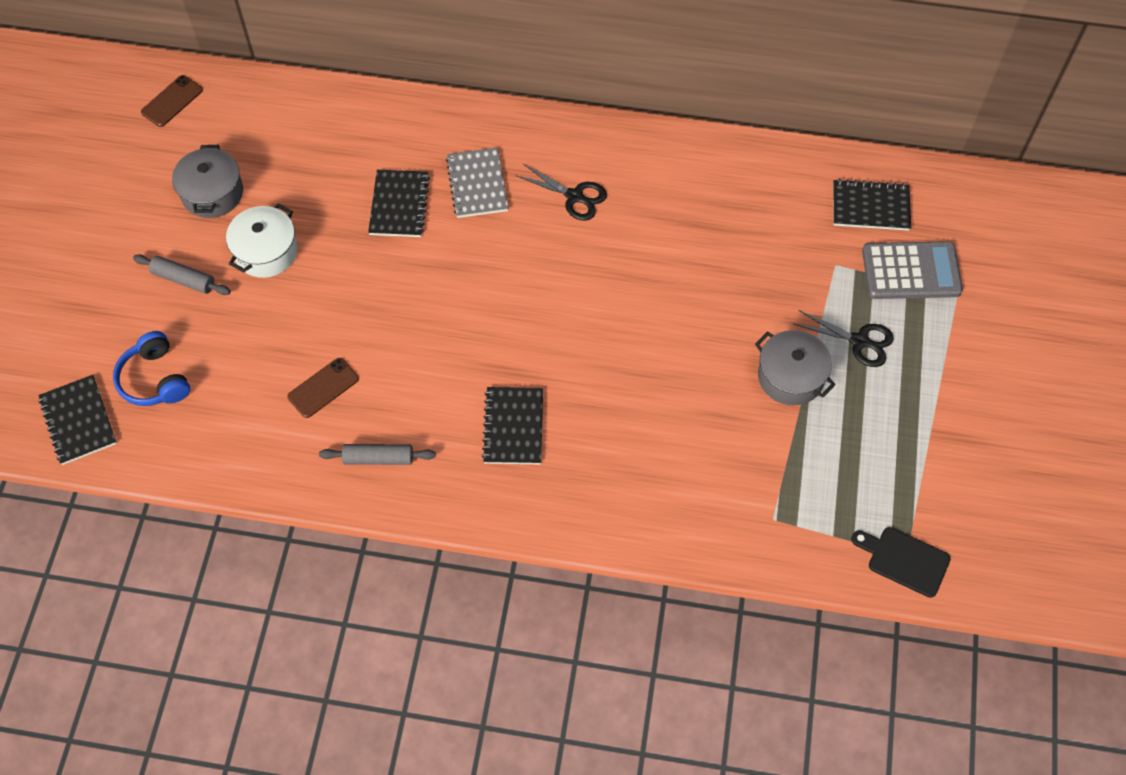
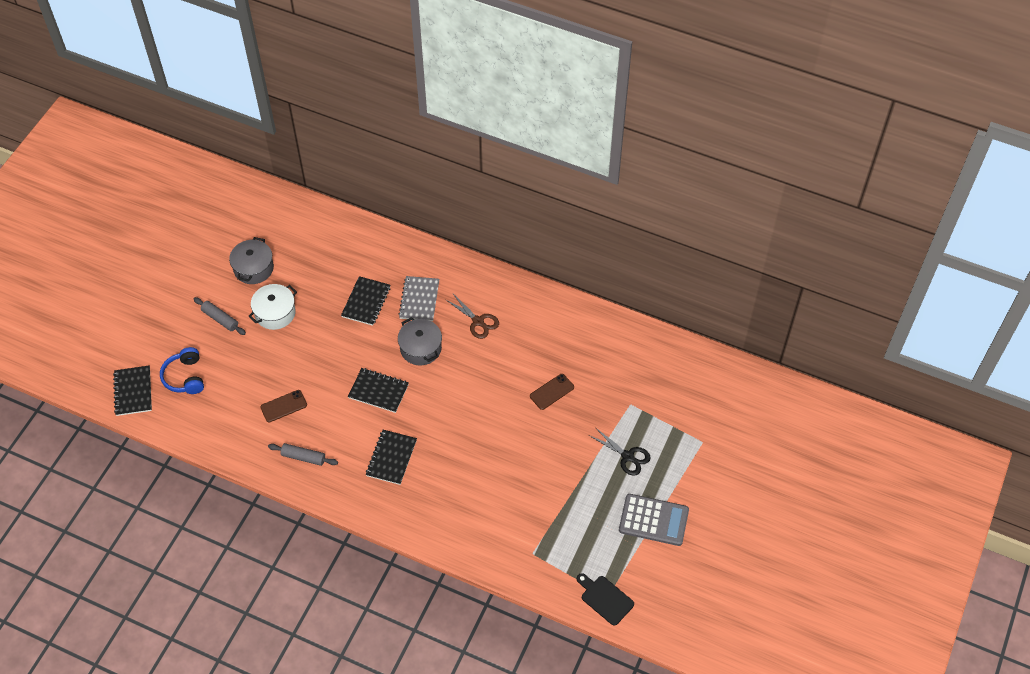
camera: 15 degrees right, 5 degrees down
(172, 101) = (246, 203): brown phone -> brown phone (552, 392)
(574, 197) = (478, 321): black scissors -> brown scissors
(790, 377) = (575, 468): grey pot -> grey pot (421, 348)
(870, 207) = (667, 372): black notebook -> black notebook (378, 391)
(911, 271) = (678, 419): grey calculator -> grey calculator (653, 520)

